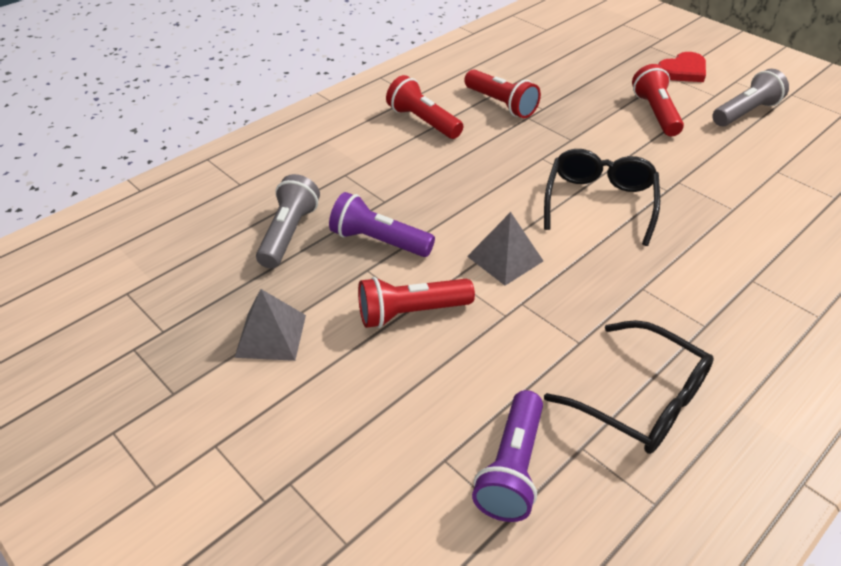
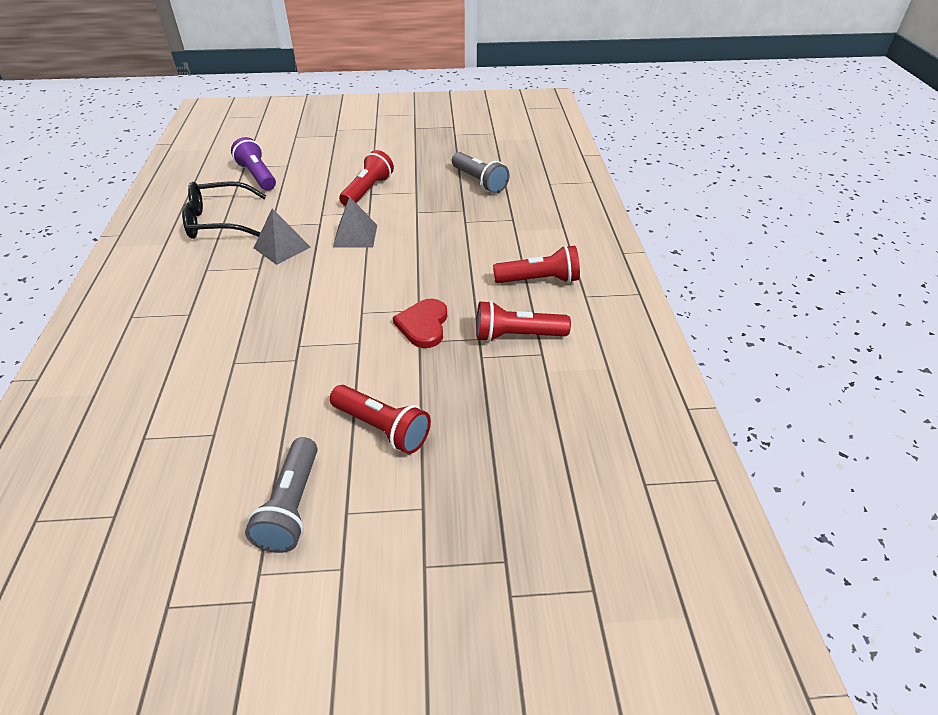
camera: 130 degrees right, 0 degrees up
(270, 336) = (412, 154): grey pyramid -> grey pyramid (282, 247)
(379, 241) = (432, 204): purple flashlight -> none
(599, 202) = (338, 302): black glasses -> none
(683, 71) = (418, 534): red heart -> red heart (423, 325)

